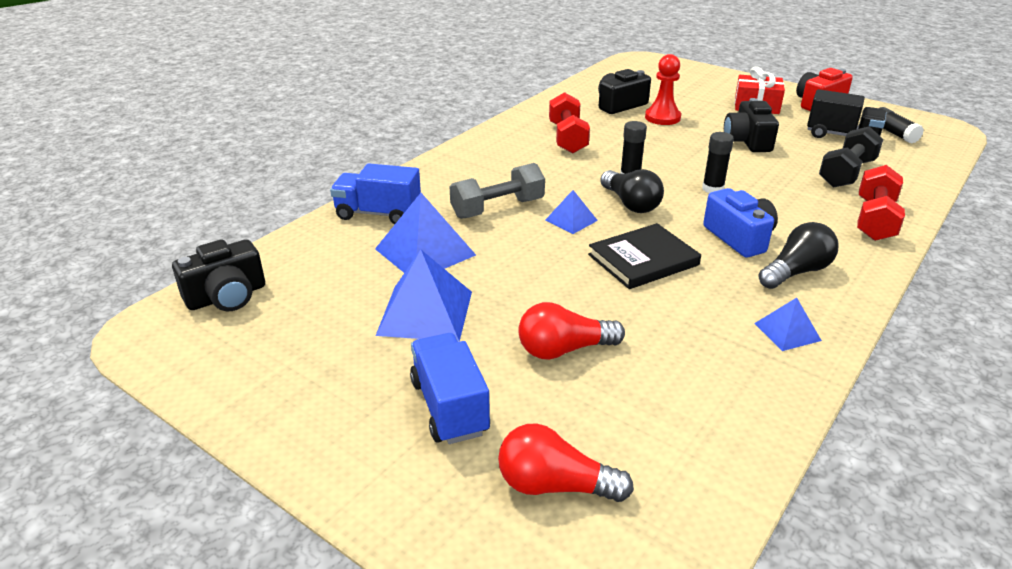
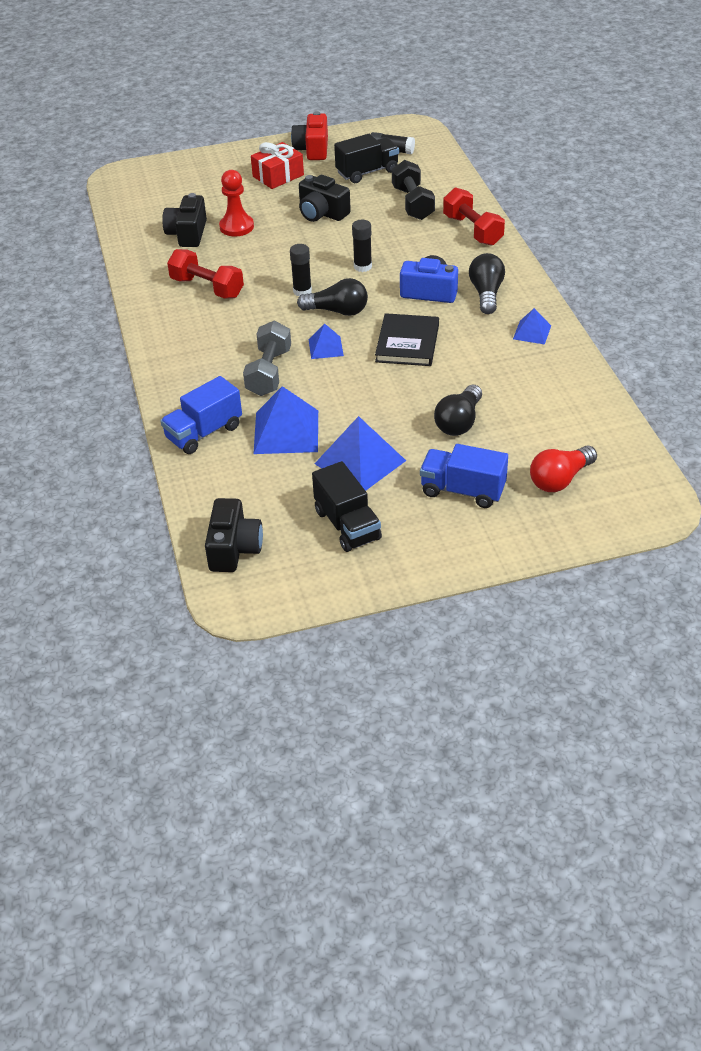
camera: 50 degrees left, 10 degrees up
(317, 349) = (347, 525): none -> black truck
(564, 349) = (459, 422): red light bulb -> black light bulb

